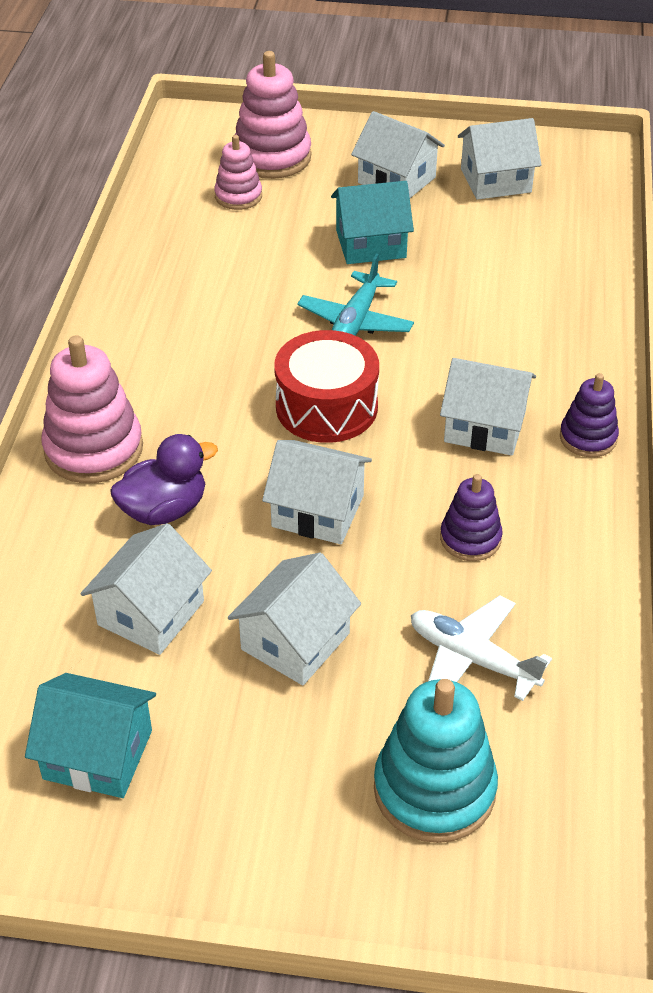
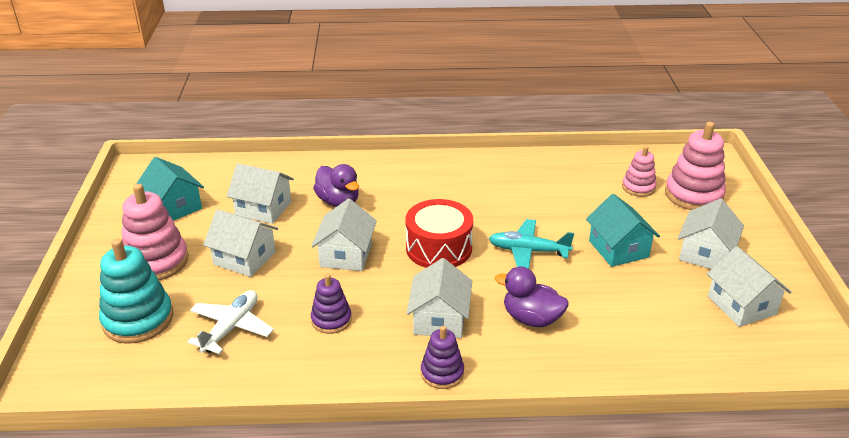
camera: 80 degrees right, 10 degrees down
(94, 449) = (380, 172): pink stacking toy -> pink stacking toy (156, 261)
(98, 754) = (174, 207): turquoise house -> turquoise house turned 45 degrees counterclockwise
(495, 344) = (531, 318): none -> purple duck

